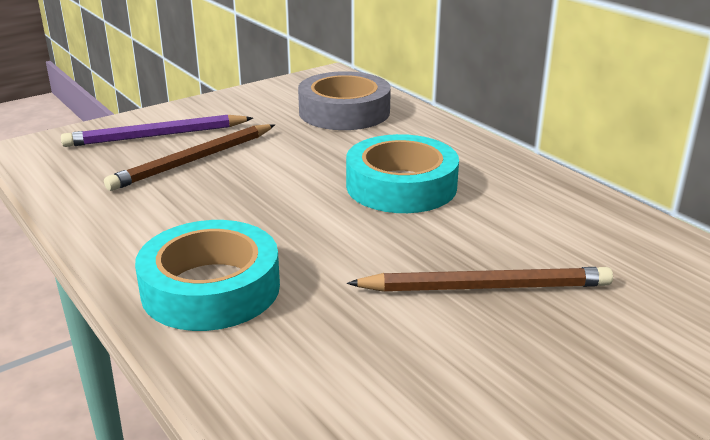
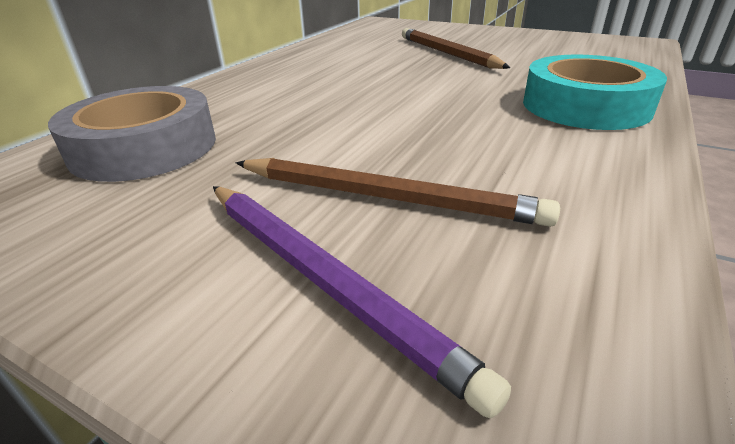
camera: 115 degrees left, 5 degrees up
(401, 186) = (339, 88): turquoise tape -> none

